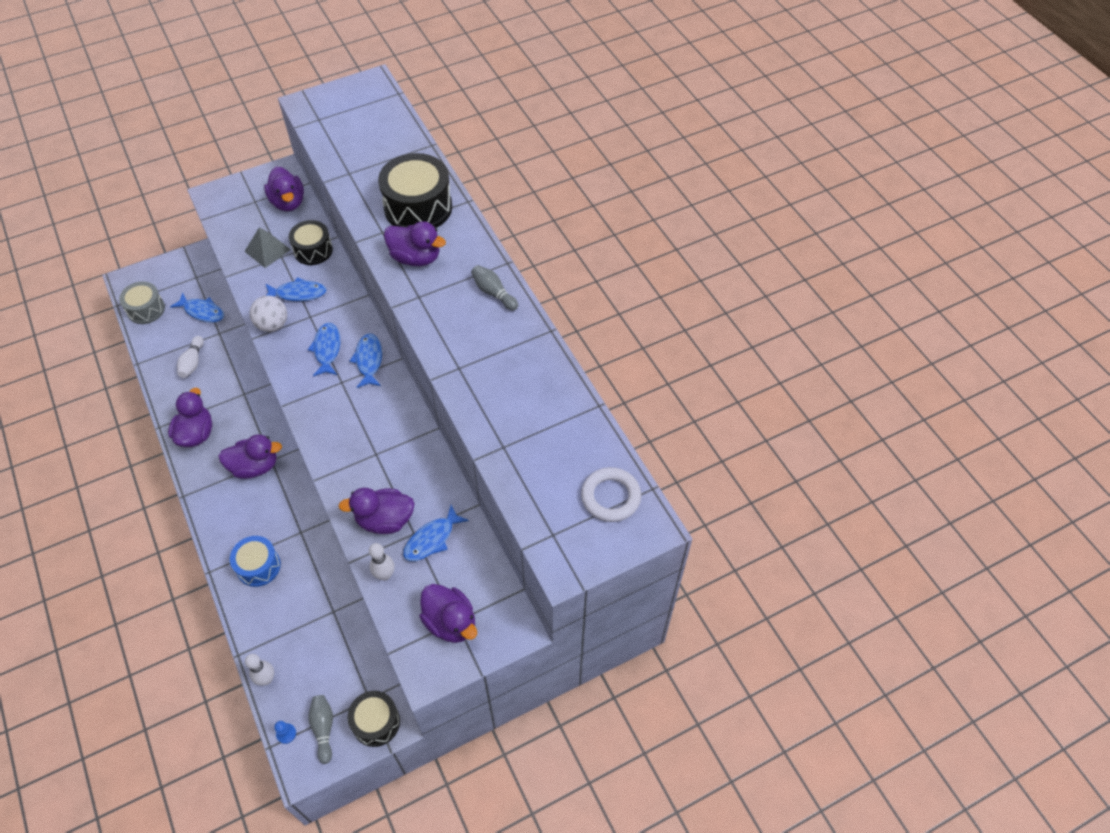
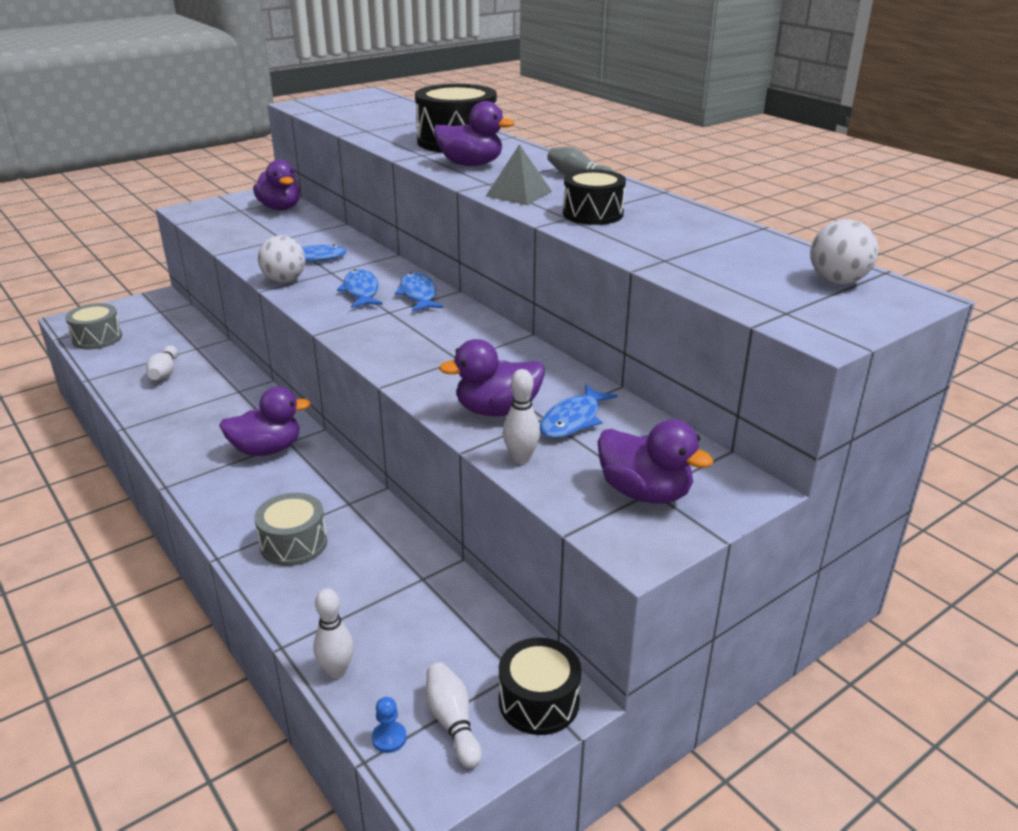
camera: 10 degrees left, 25 degrees down
(196, 433) = (177, 429): purple duck -> none
(202, 311) = (172, 334): blue fish -> none
(258, 566) = (293, 543): blue drum -> grey drum
(267, 250) = (263, 236): grey pyramid -> grey pyramid (518, 193)
(313, 250) = (320, 233): black drum -> black drum (593, 214)
(323, 729) = (452, 722): grey bowling pin -> white bowling pin
(610, 497) = (837, 281): white ring -> white ball

